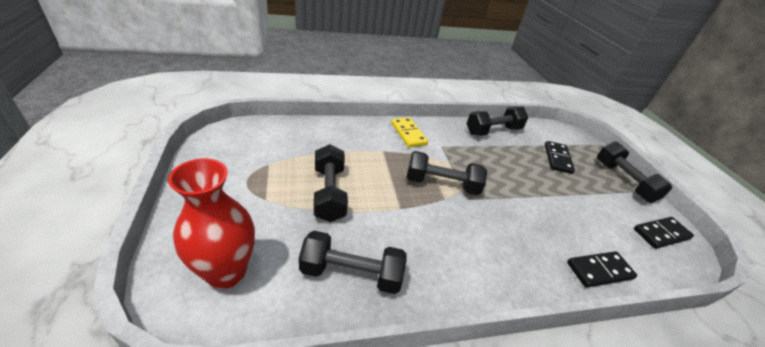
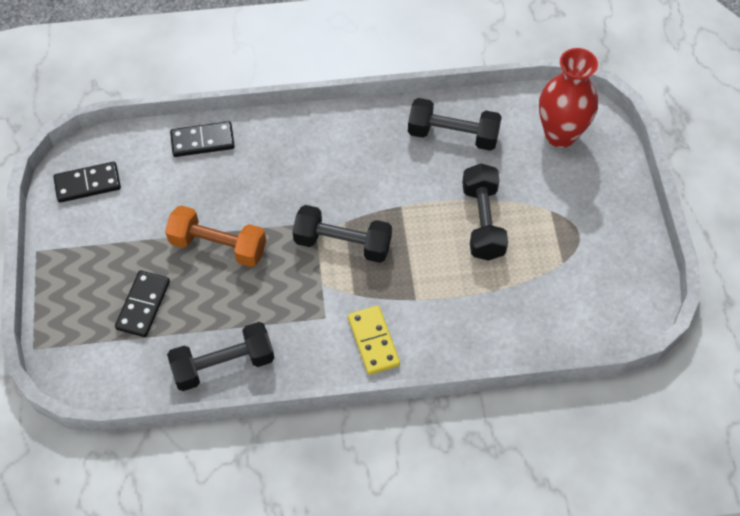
camera: 170 degrees left, 20 degrees up
(532, 187) = (218, 246): none -> orange dumbbell
(623, 181) = (65, 265): black dumbbell -> none

